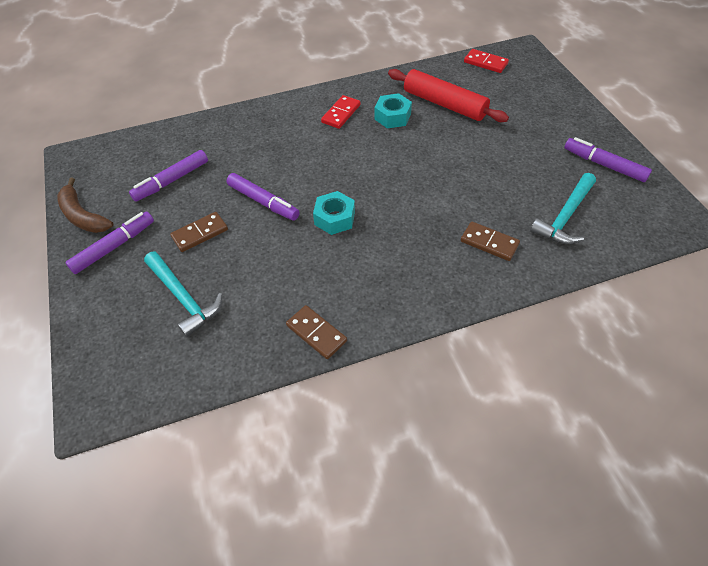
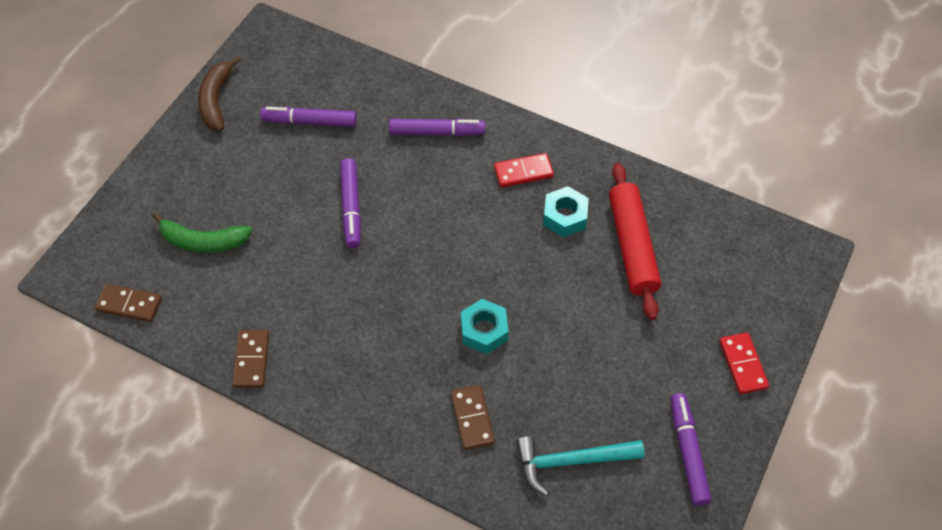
camera: 45 degrees right, 5 degrees up
(113, 247) = (206, 150): purple marker -> purple marker (436, 132)
(184, 298) = (203, 241): turquoise hammer -> green banana
(200, 233) = (274, 193): brown domino -> brown domino (129, 304)
(334, 218) = (384, 275): turquoise nut -> turquoise nut (484, 331)
(485, 63) = (744, 234): red domino -> red domino (742, 364)

